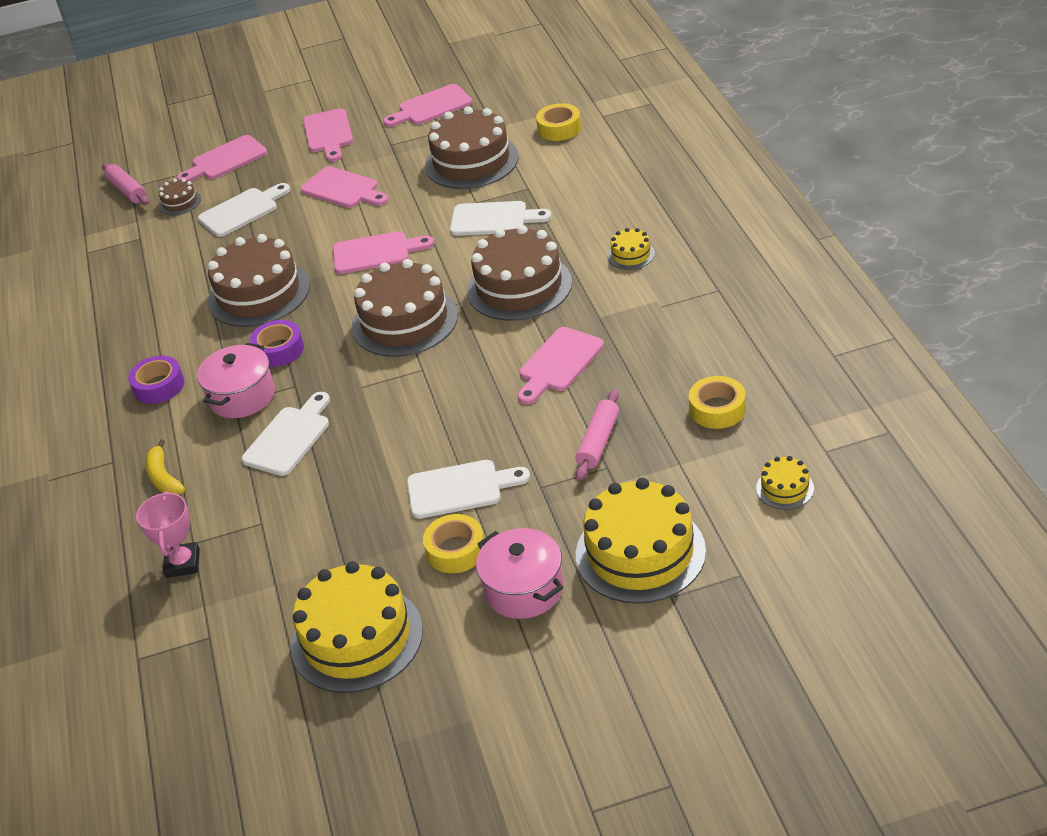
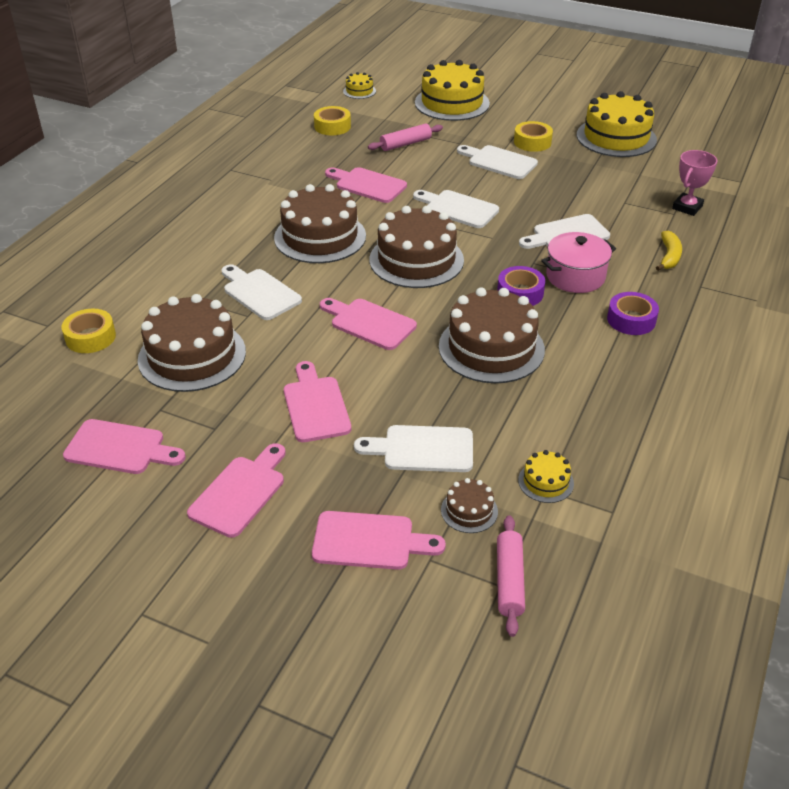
camera: 145 degrees left, 0 degrees up
(431, 396) = (458, 208): none -> white cutting board
(524, 589) = (518, 116): pink pot -> none
(558, 363) = (368, 185): pink cutting board -> pink cutting board turned 135 degrees counterclockwise
(631, 255) = (231, 214): yellow cake -> yellow cake (546, 482)

